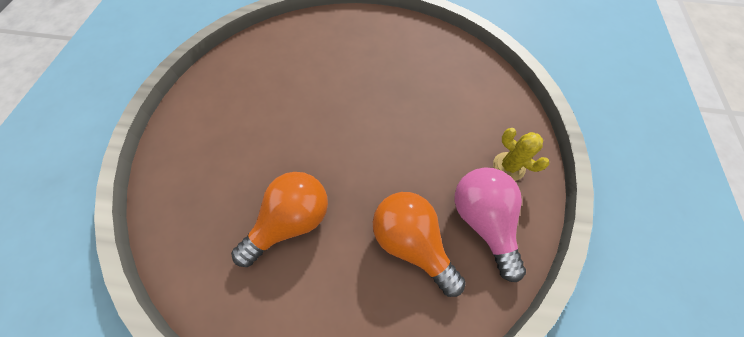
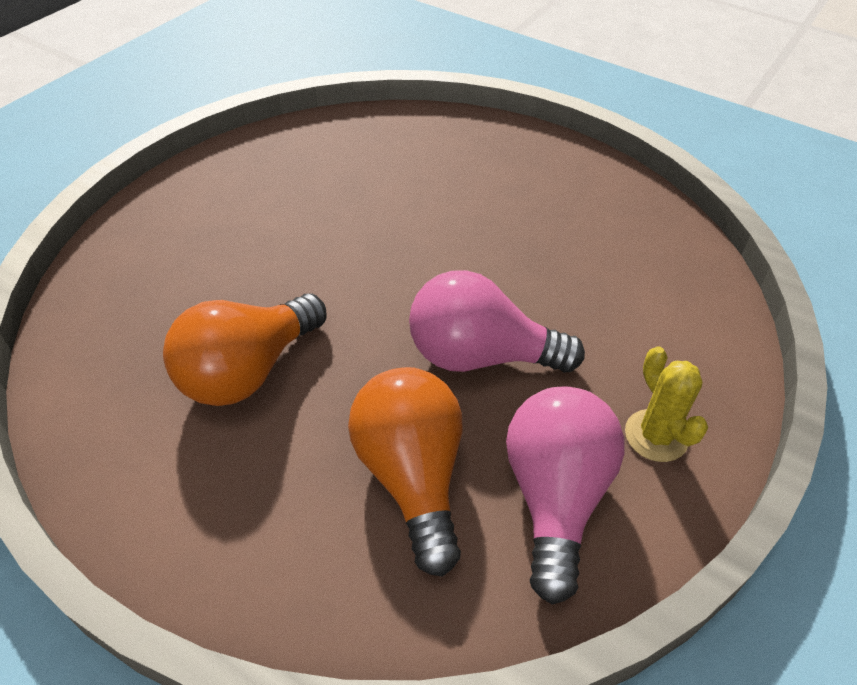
camera: 25 degrees right, 15 degrees down
(291, 221) = (248, 371): orange light bulb -> orange light bulb turned 150 degrees clockwise
(407, 158) = (480, 356): none -> pink light bulb

